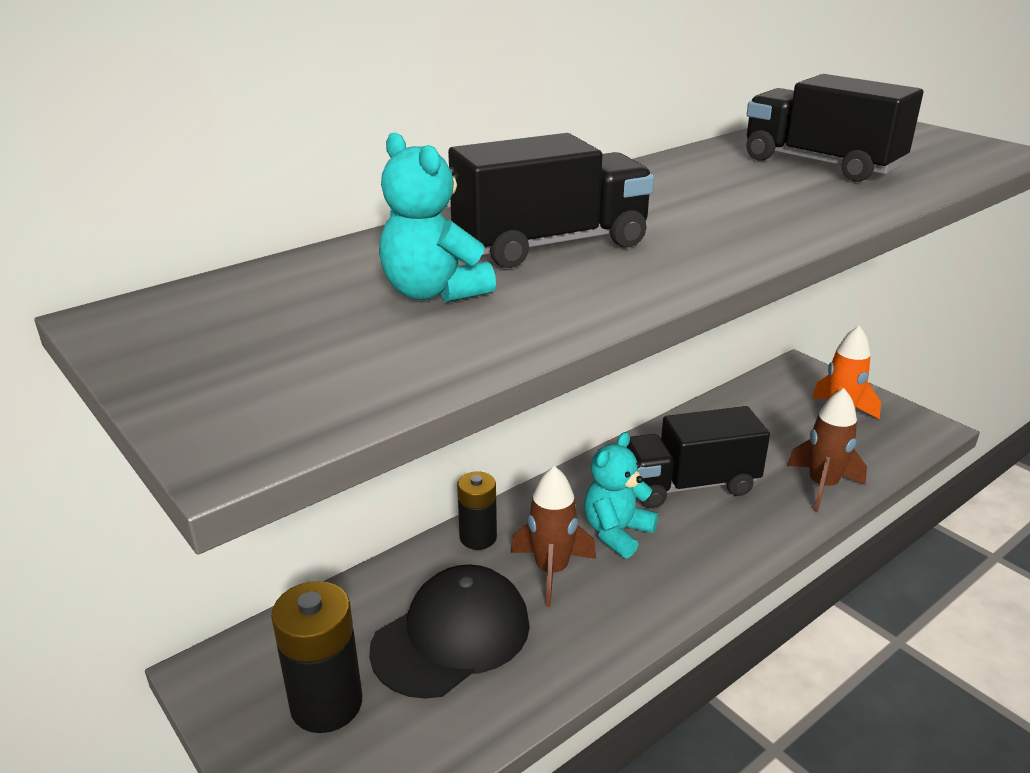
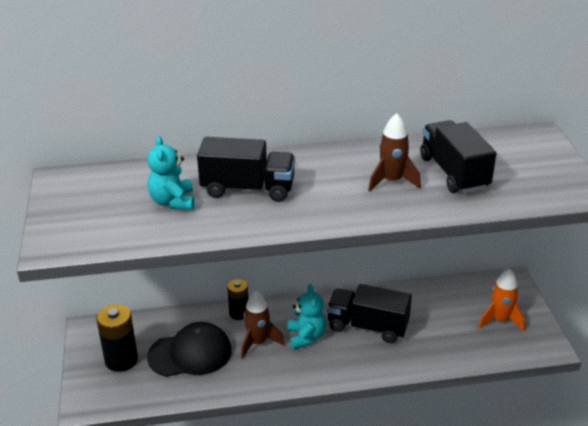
camera: 30 degrees right, 5 degrees up
(616, 532) = (306, 336): turquoise teddy bear -> turquoise teddy bear turned 105 degrees clockwise
(822, 486) = (441, 355): brown rocket -> brown rocket (391, 181)

